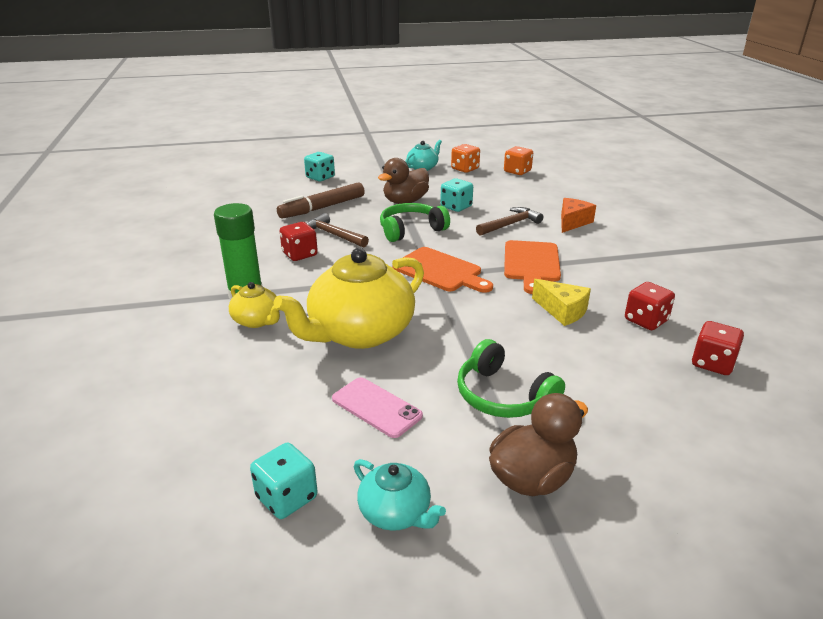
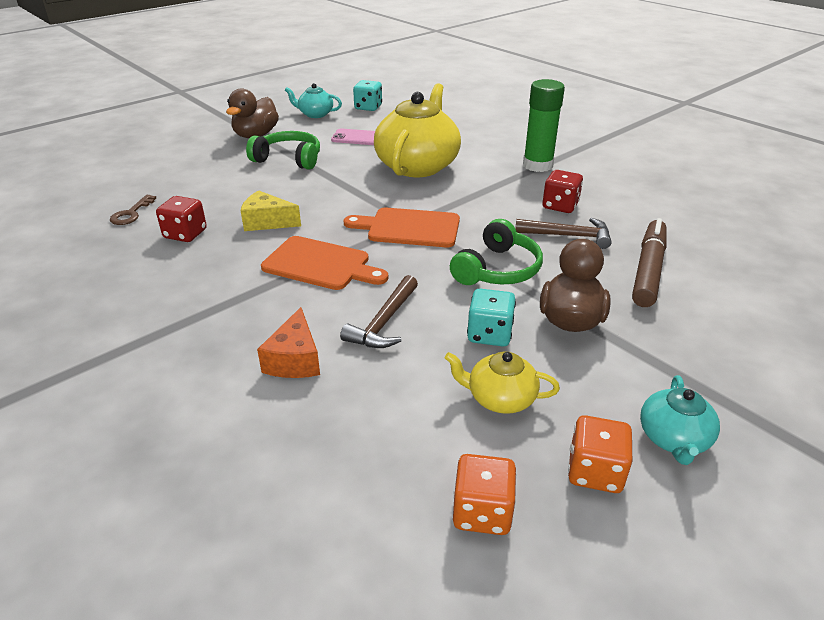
camera: 150 degrees right, 5 degrees up
(257, 320) = (498, 154): yellow teapot -> yellow teapot (500, 398)
(320, 177) = (767, 331): turquoise dice -> none
(531, 264) = (320, 264): orange cutting board -> orange cutting board turned 135 degrees clockwise
(712, 363) = (131, 214): red dice -> brown key

